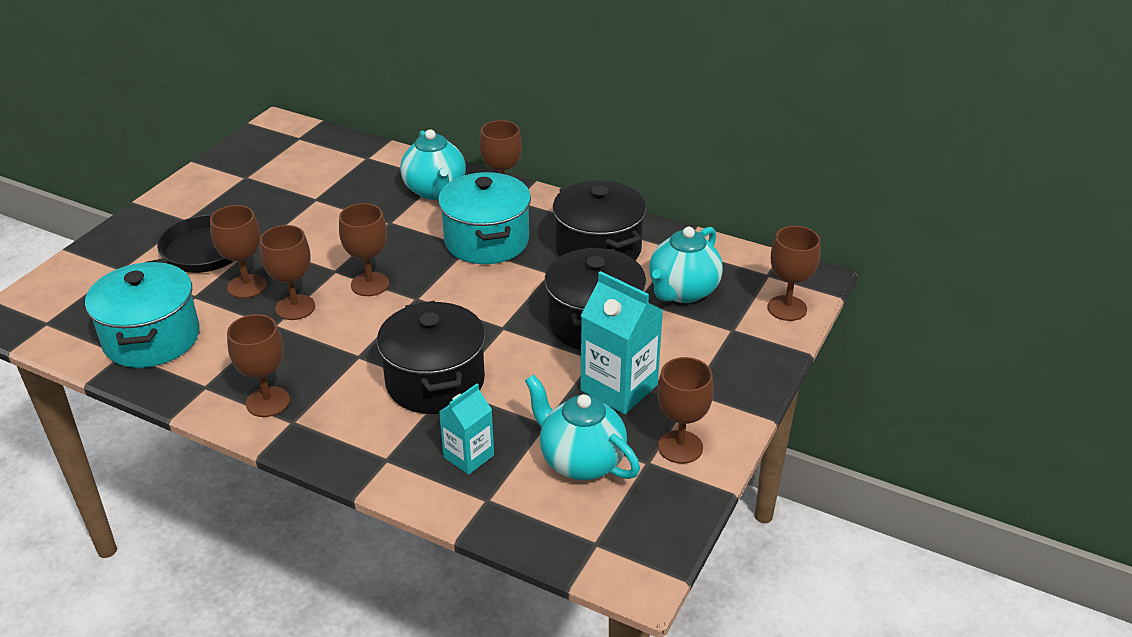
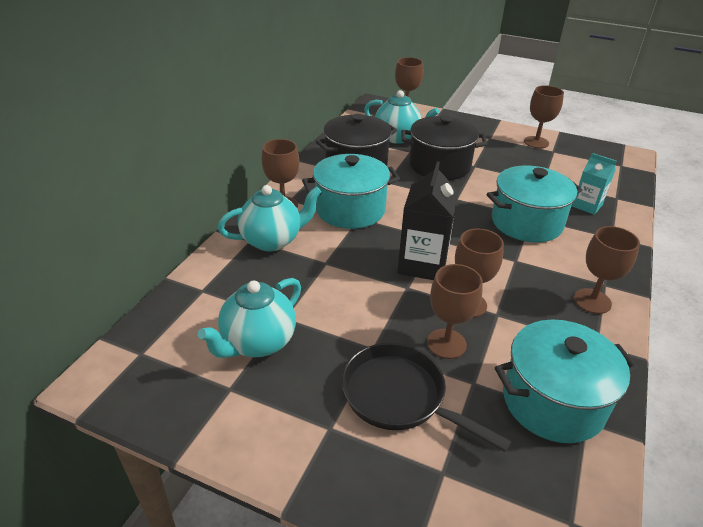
camera: 95 degrees left, 0 degrees up
(370, 284) = (422, 264): brown goblet -> black carton
(435, 382) = (526, 222): black pot -> turquoise pot
(581, 461) = (566, 169): turquoise teapot -> turquoise teapot (258, 343)
(619, 388) = (498, 158): turquoise carton -> none

